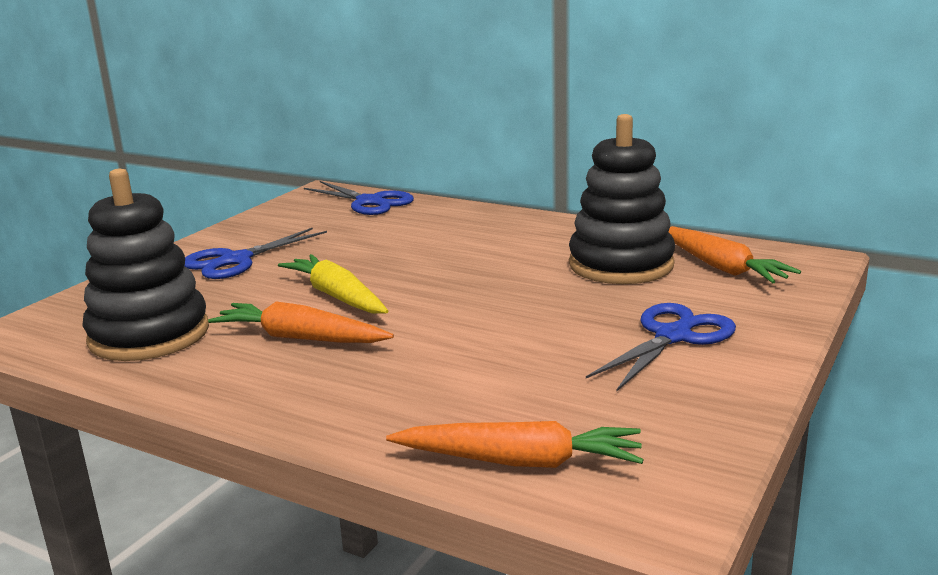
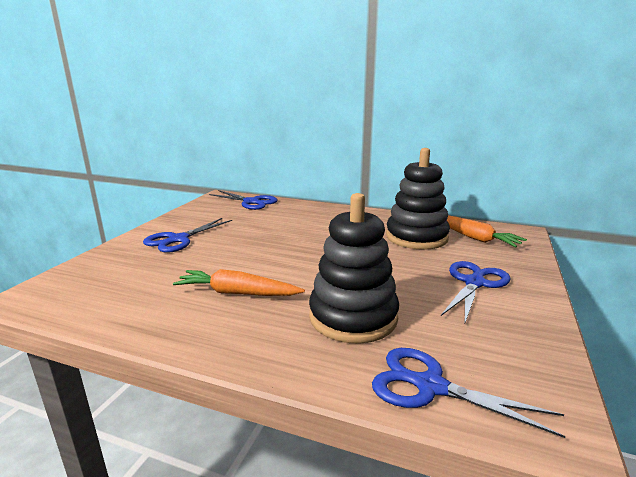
camera: 10 degrees left, 0 degrees up
(149, 335) = (129, 294): black stacking toy -> black stacking toy (353, 317)
(337, 296) = (252, 262): yellow carrot -> none
(520, 461) = (430, 386): orange carrot -> blue scissors

